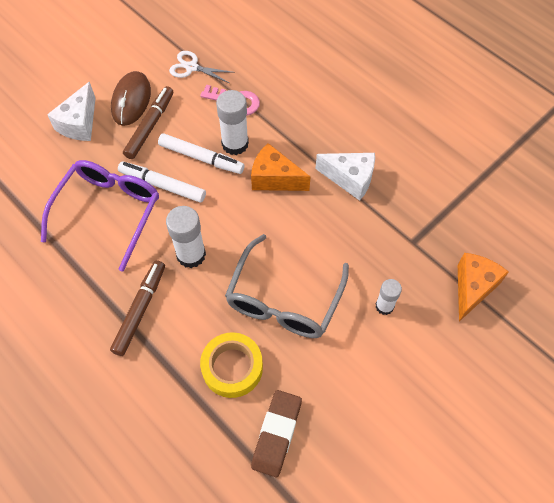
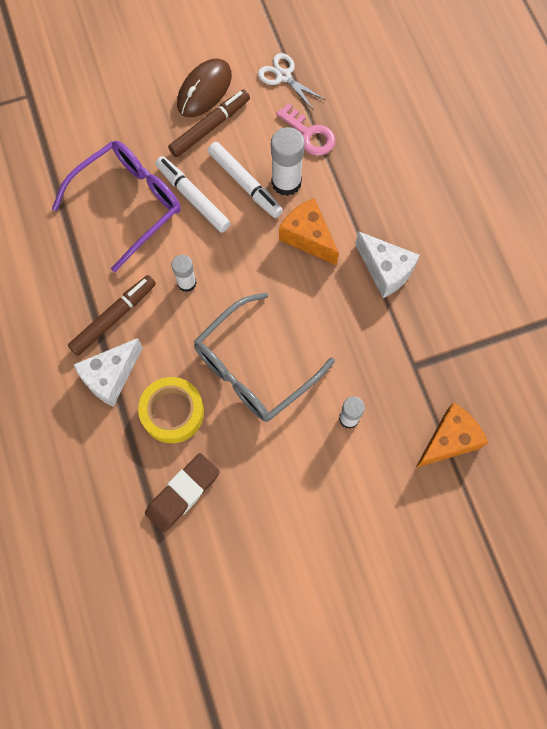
camera: 25 degrees right, 10 degrees up
(79, 123) = (142, 96): white cheese -> white cheese (110, 377)
(191, 255) = (186, 283): white glue stick -> white glue stick, size x0.61

